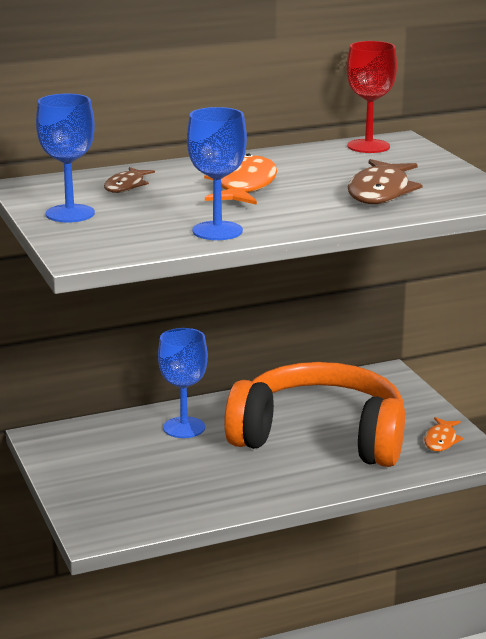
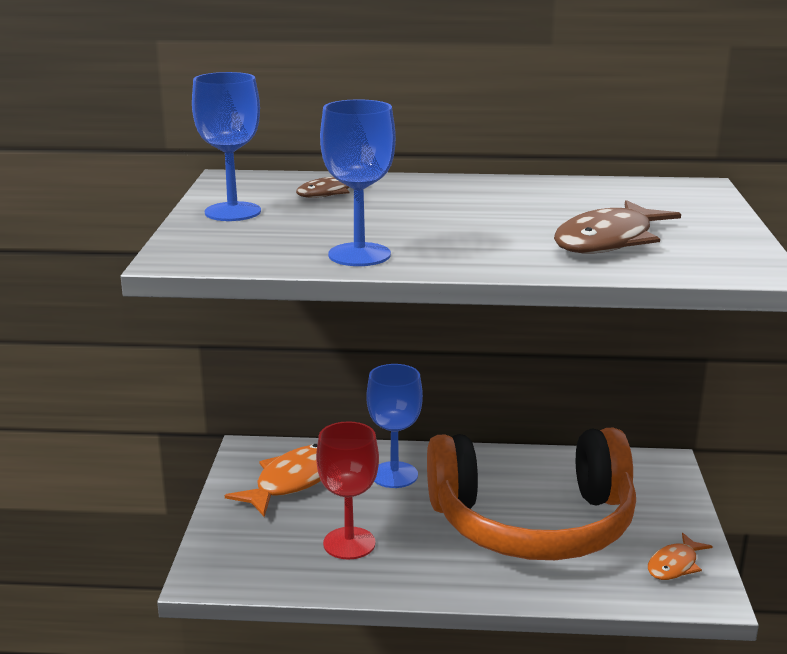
camera: 25 degrees right, 0 degrees up
(244, 186) = (454, 211): orange fish -> orange fish (293, 481)
(320, 437) = (533, 523): orange headphones -> orange headphones turned 135 degrees clockwise
(368, 146) = (653, 188): red goblet -> red goblet (349, 543)

